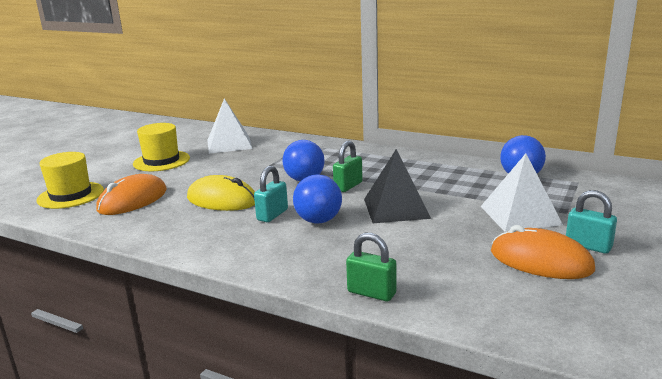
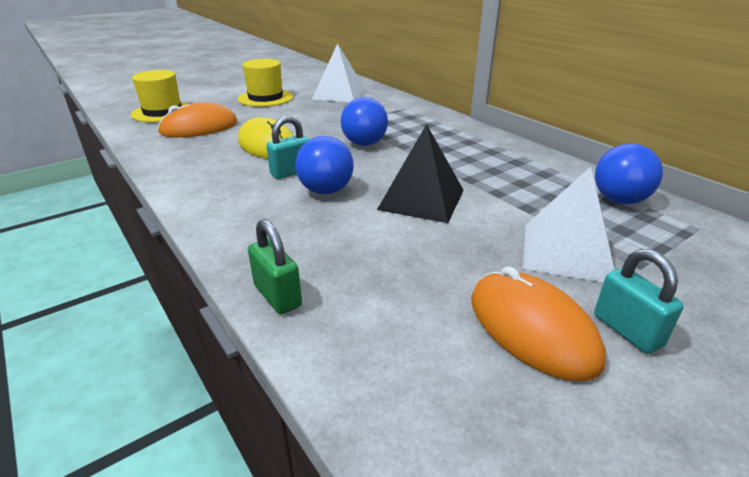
camera: 25 degrees right, 10 degrees up
(348, 186) = (399, 161): green padlock -> none

